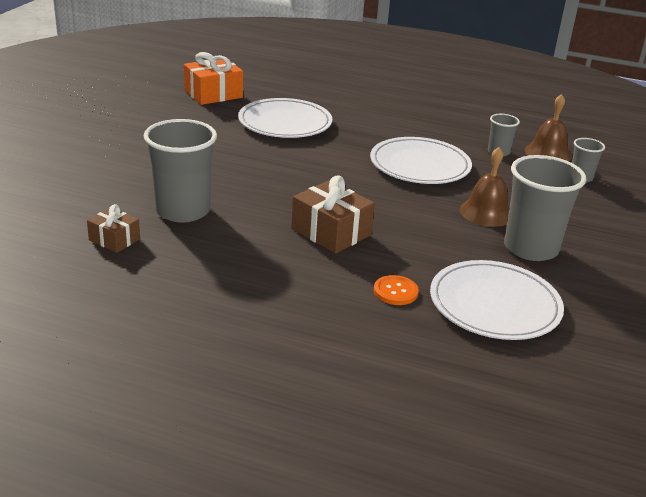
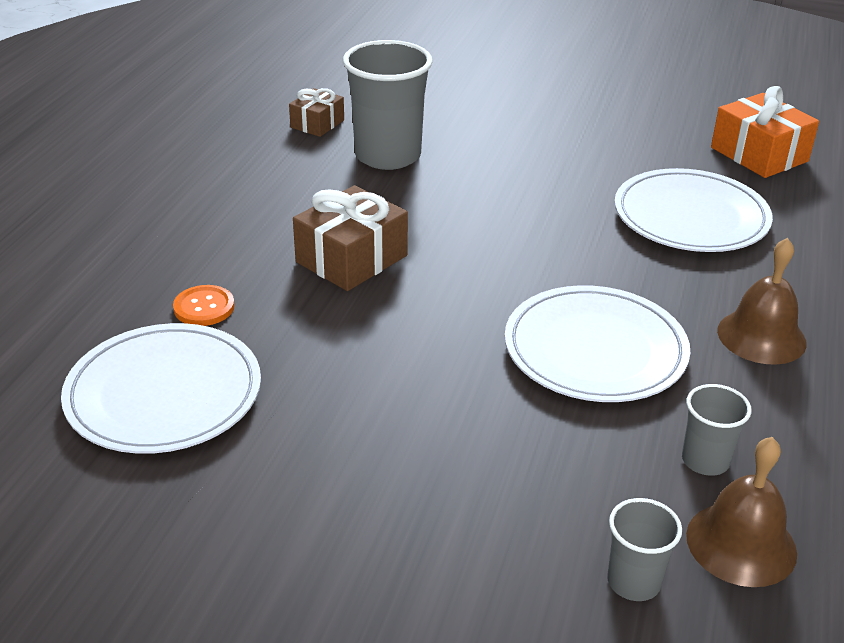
camera: 90 degrees right, 5 degrees up
(486, 212) = (439, 415): brown bell -> brown bell (761, 336)
(530, 248) = (323, 455): grey cup -> none

